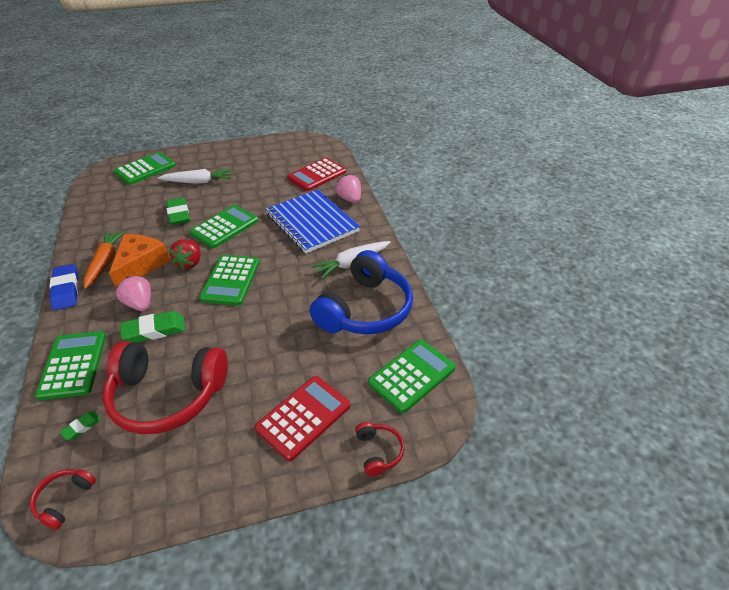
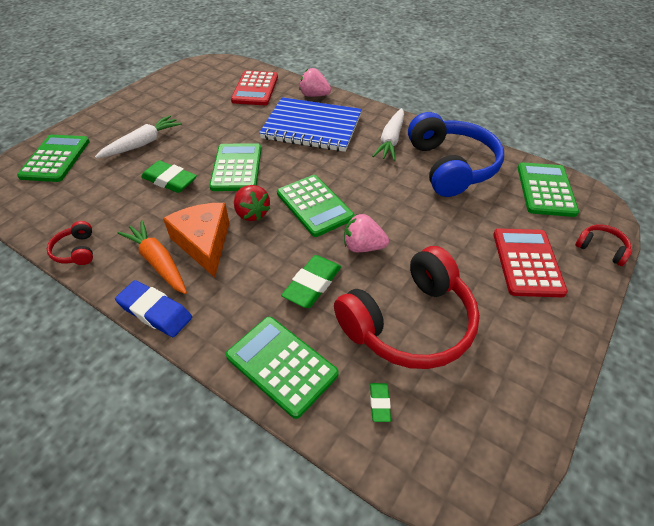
camera: 40 degrees left, 5 degrees up
(64, 500) = (462, 465): red headphones -> red headphones (76, 251)
(140, 304) = (260, 274): pink strawberry -> pink strawberry (363, 247)

